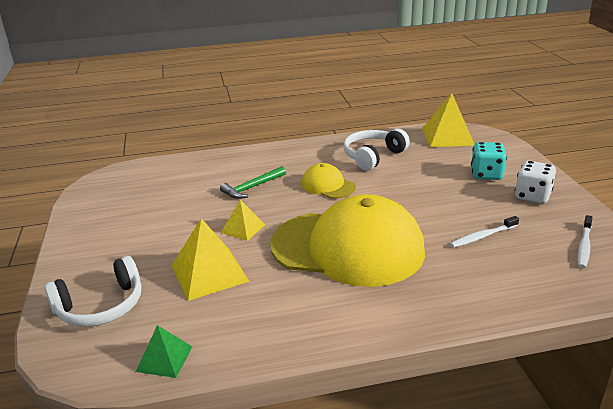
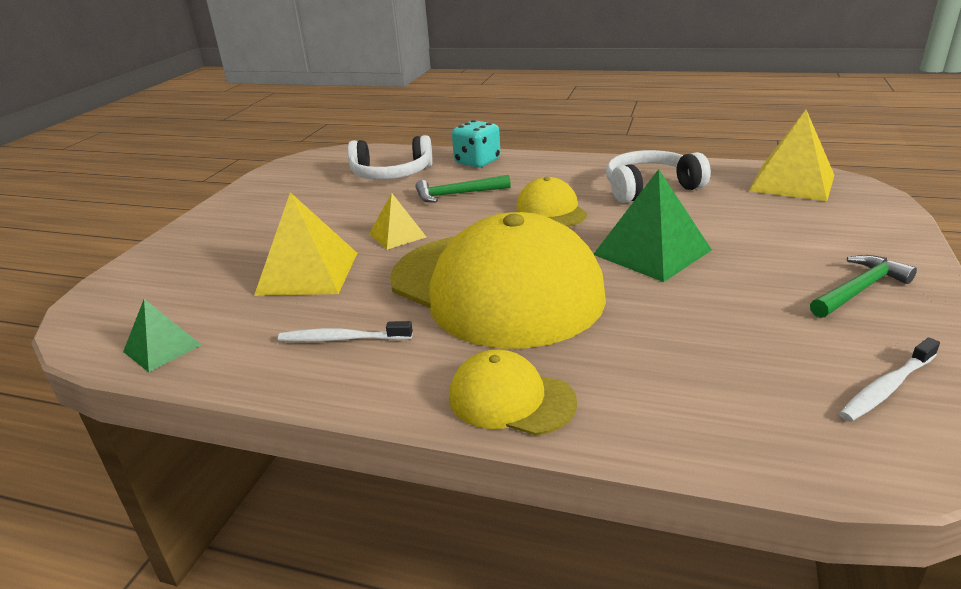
camera: 30 degrees right, 0 degrees up
(101, 306) = (173, 276): white headphones -> white headphones (391, 174)
(414, 200) = (652, 252): none -> green pyramid
(425, 311) = (511, 399): none -> yellow cap
(482, 236) = (709, 325): white toothbrush -> white toothbrush (342, 339)
(486, 174) = (805, 243): turquoise dice -> turquoise dice (477, 162)
(532, 196) = (859, 289): white dice -> green hammer

